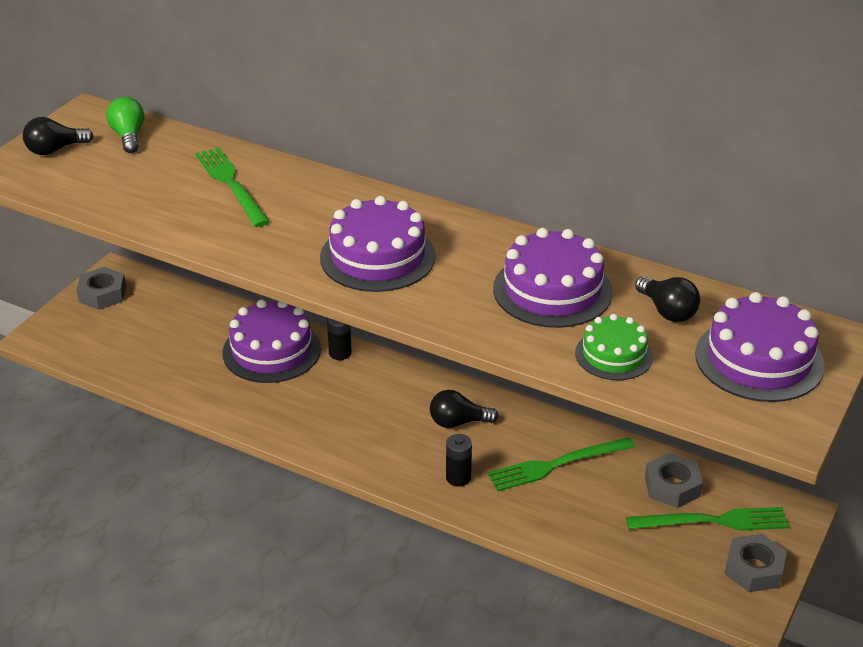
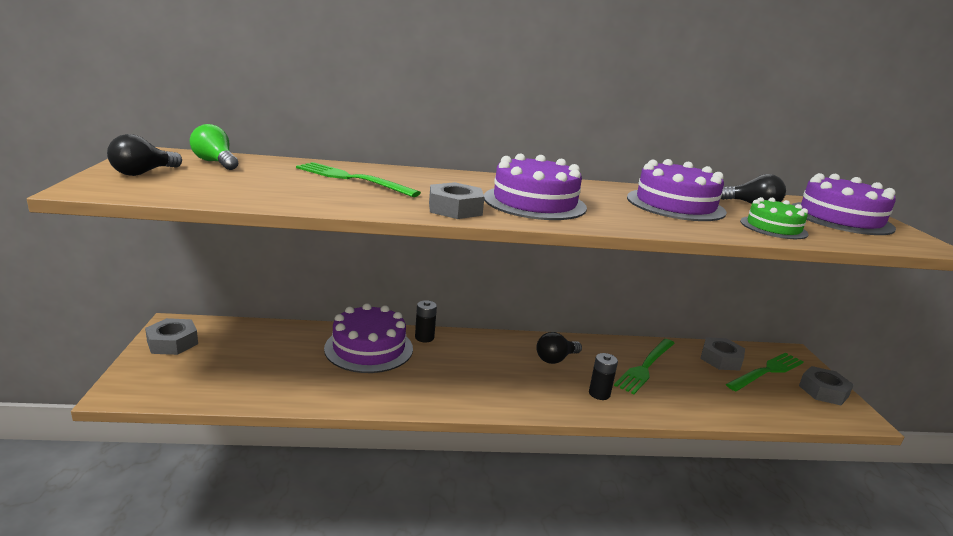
camera: 35 degrees left, 15 degrees down
(277, 253) = (455, 209): none -> grey nut

